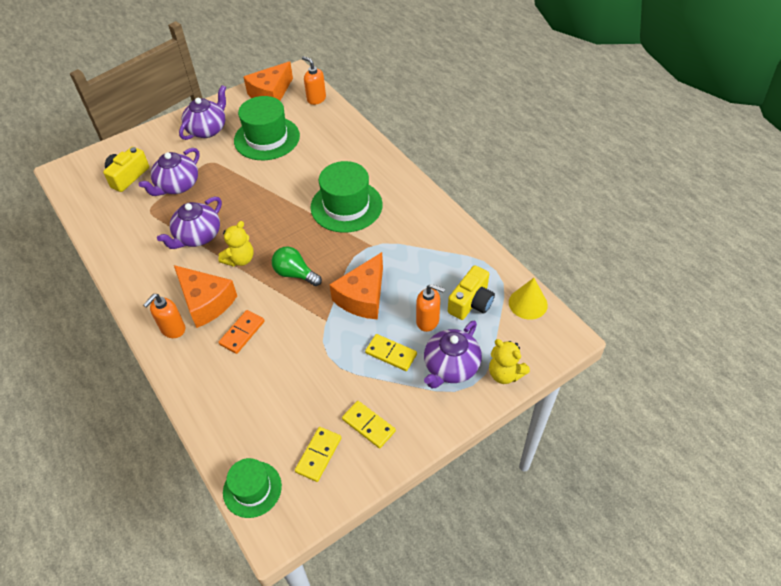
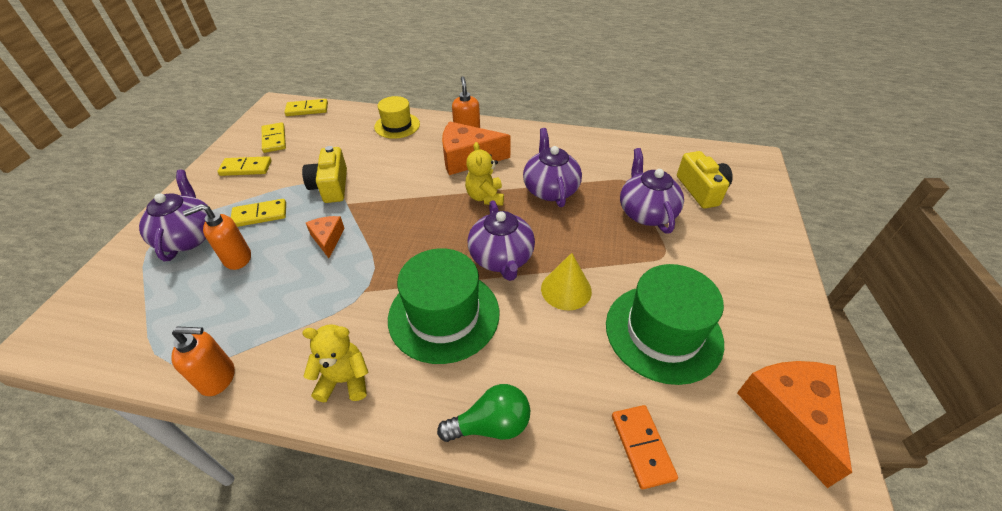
camera: 135 degrees right, 5 degrees down
(206, 387) = (397, 125): none -> yellow hat
(208, 129) = (741, 289): purple teapot -> purple teapot (501, 258)
(242, 333) = (411, 159): orange domino -> orange domino (642, 447)
(252, 489) = (307, 109): green hat -> yellow domino
(295, 274) = (418, 217): green light bulb -> green light bulb (491, 425)
(316, 99) = (720, 470): orange soap dispenser -> orange soap dispenser (218, 378)
(363, 297) = (328, 239): orange cheese -> orange cheese, size x0.54
(471, 302) = (192, 304): yellow camera -> yellow camera (331, 186)
(505, 374) = (122, 262): yellow teddy bear -> yellow teddy bear (344, 380)
(528, 303) = (108, 348): yellow cone -> yellow cone (566, 289)

